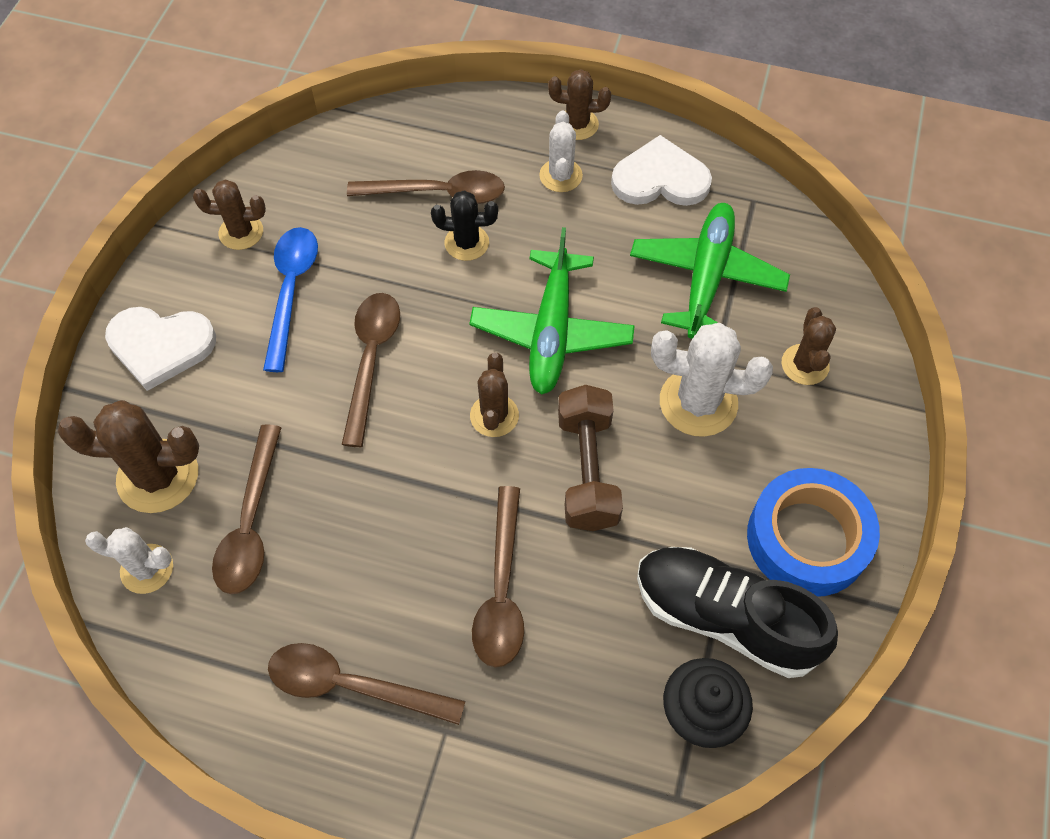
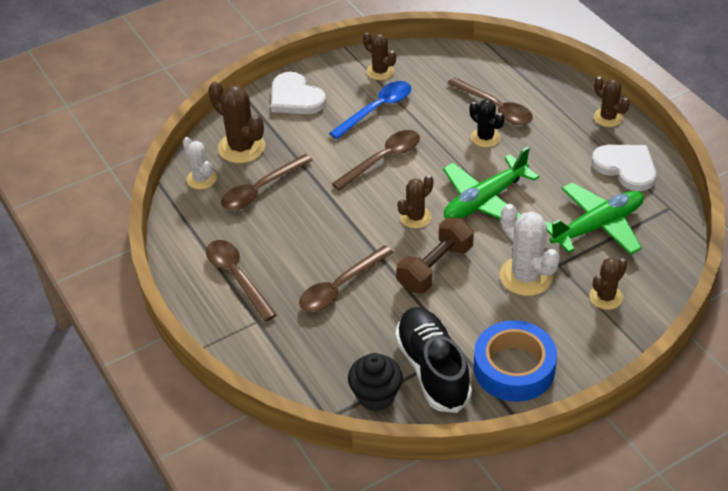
camera: 45 degrees right, 15 degrees down
(560, 176) = (570, 136): white cactus -> none

